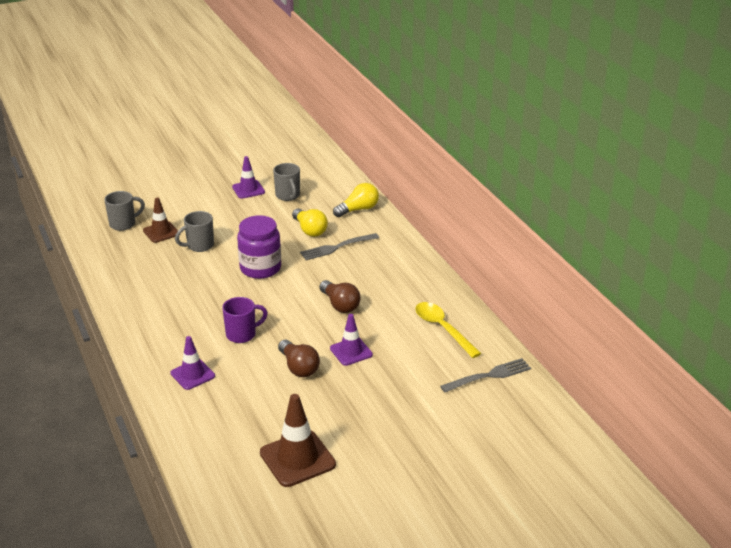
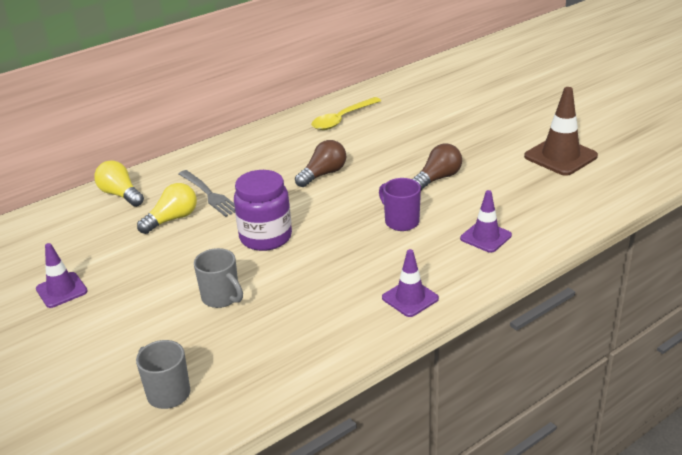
camera: 100 degrees left, 0 degrees up
(161, 232) = (189, 344): brown traffic cone -> none
(288, 196) = (82, 252): grey mug -> none
(351, 351) = (398, 156): purple traffic cone -> purple traffic cone (410, 298)
(488, 376) = (400, 94): grey fork -> none

